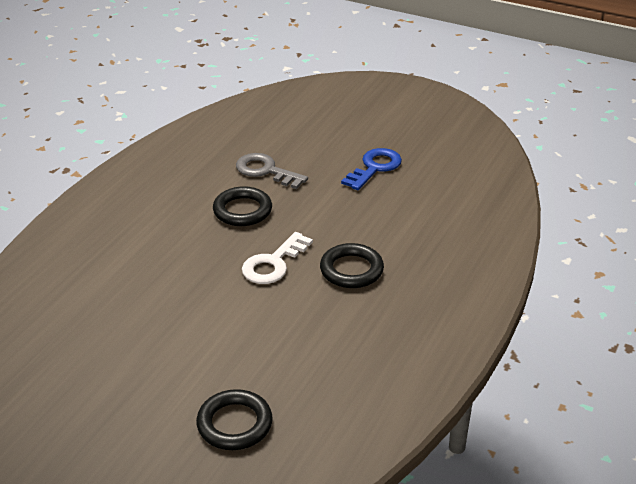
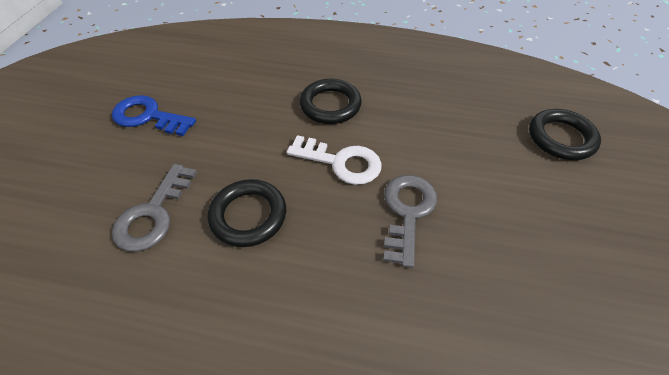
camera: 105 degrees left, 15 degrees up
(203, 288) = (407, 212): none -> grey key

